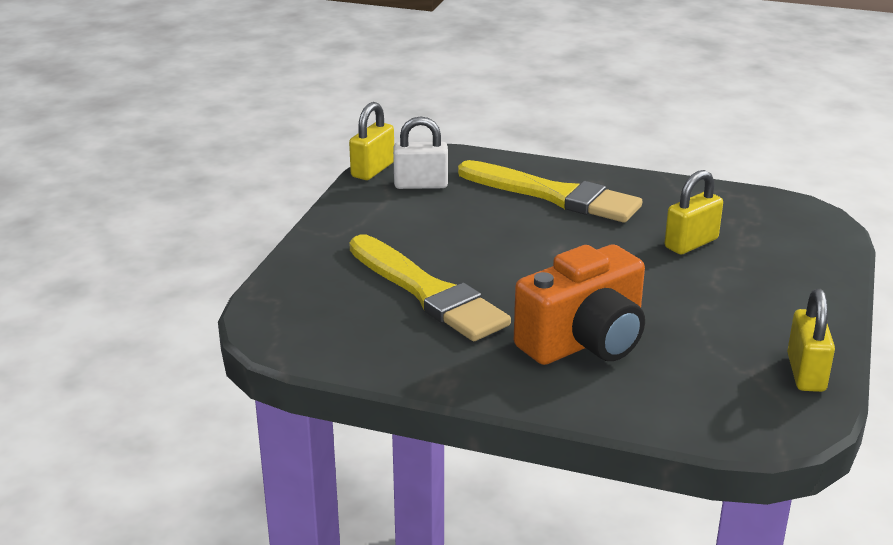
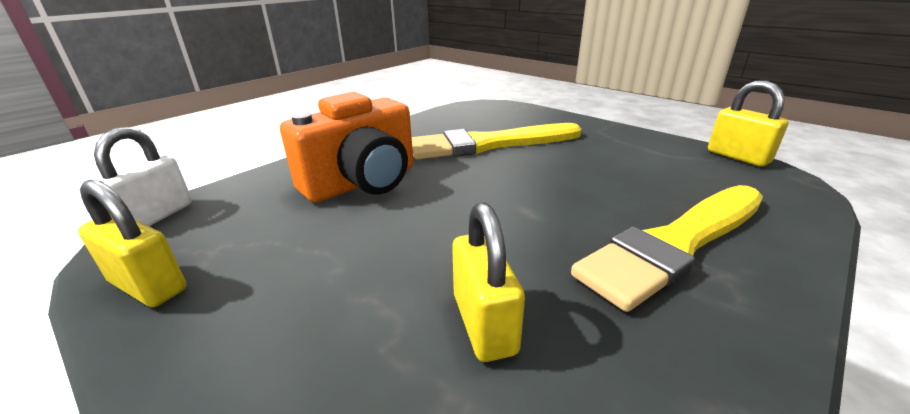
camera: 115 degrees right, 0 degrees up
(421, 185) = (702, 172): white padlock -> white padlock (156, 217)
(584, 342) = (362, 182): orange camera -> orange camera turned 120 degrees counterclockwise

